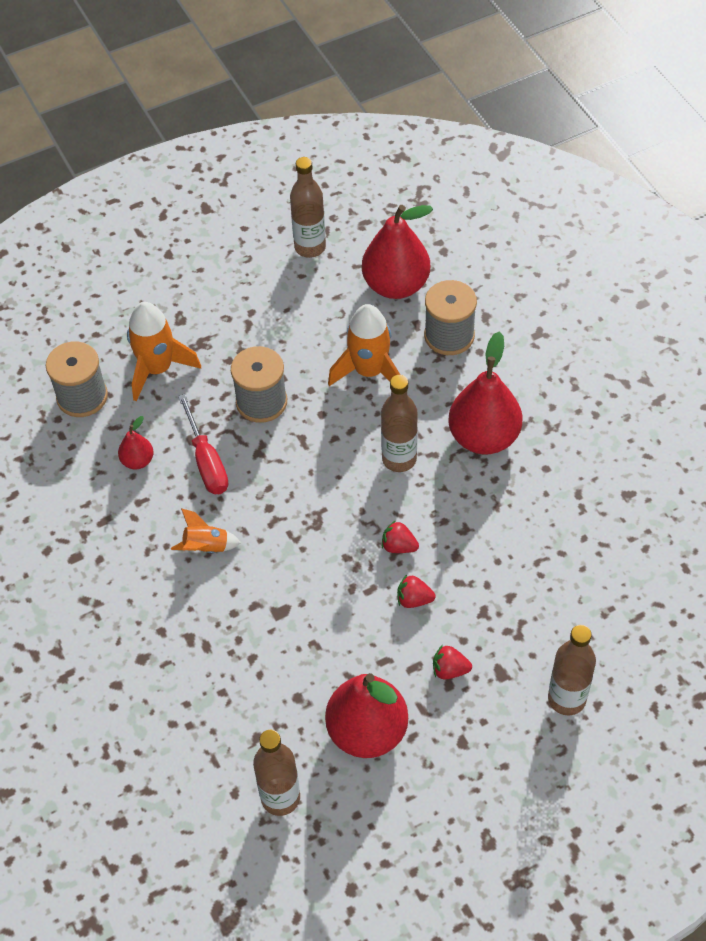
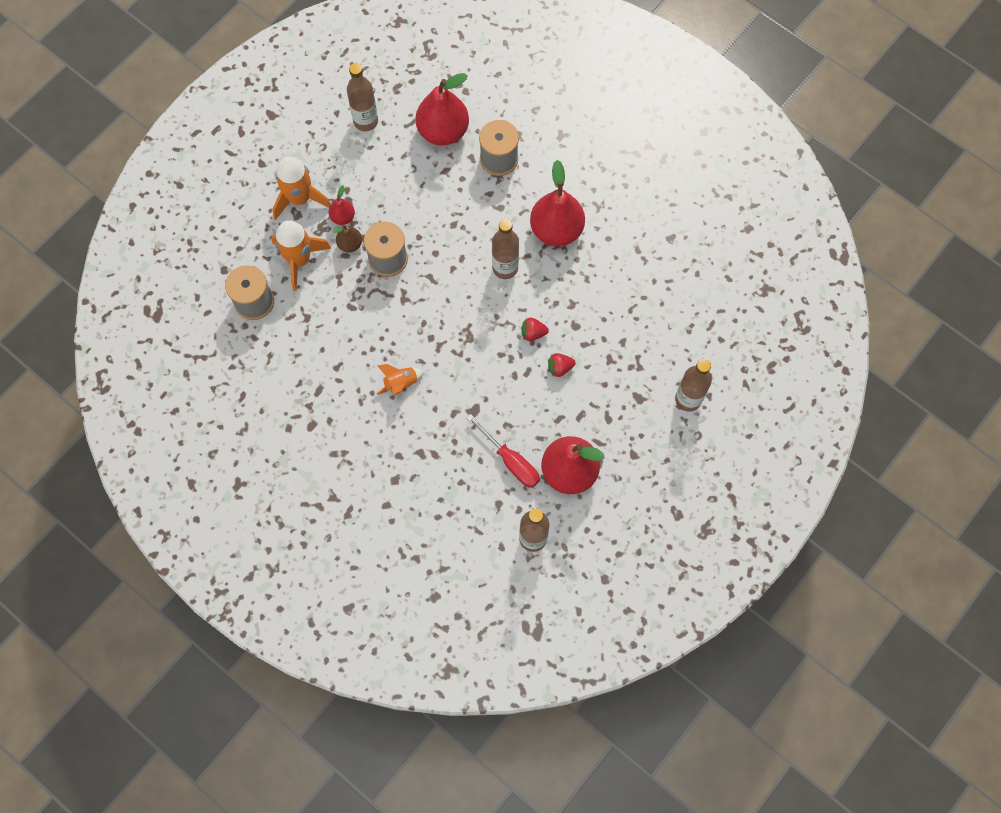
camera: 25 degrees left, 15 degrees up
(138, 461) = (320, 337): red pear -> red pear (343, 217)
(206, 461) = (370, 319): red screwdriver -> red screwdriver (510, 461)
(225, 371) = (350, 244): none -> brown pear
(369, 371) = (454, 207): orange rocket -> orange rocket (299, 198)
(449, 670) = (604, 408): red strawberry -> none

